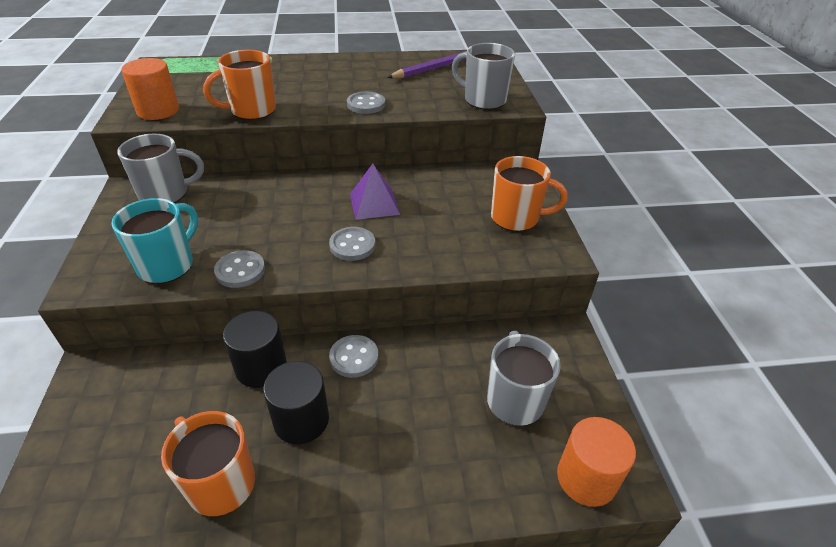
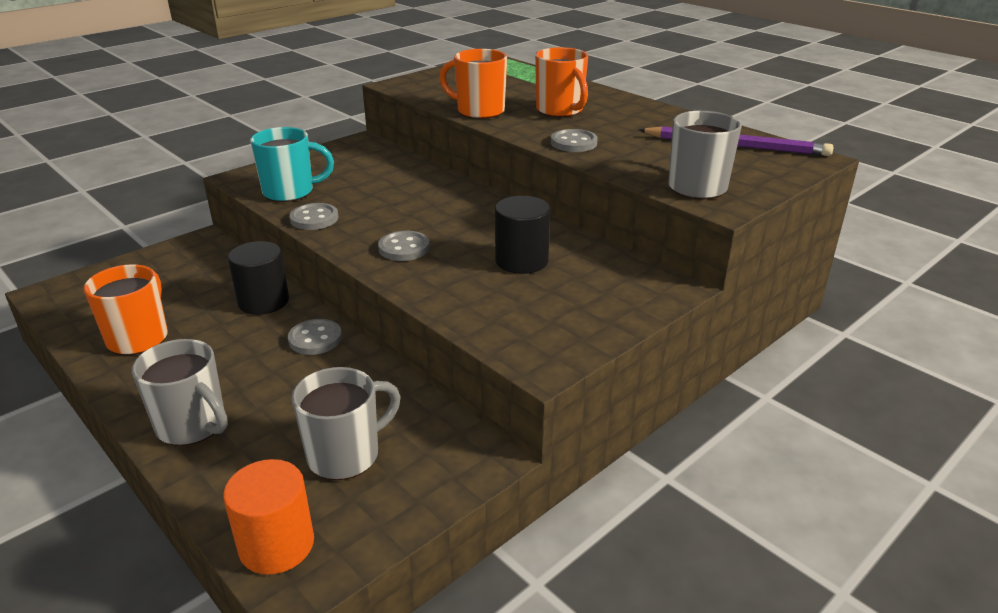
camera: 55 degrees right, 10 degrees down
(158, 111) = (423, 87): orange cylinder -> none
(165, 194) = (371, 154): grey mug -> grey mug (192, 426)
(301, 420) = (223, 345): black cylinder -> black cylinder (521, 261)
(374, 204) = (480, 234): purple pyramid -> none
(516, 218) = (570, 315): orange mug -> orange mug (560, 111)

